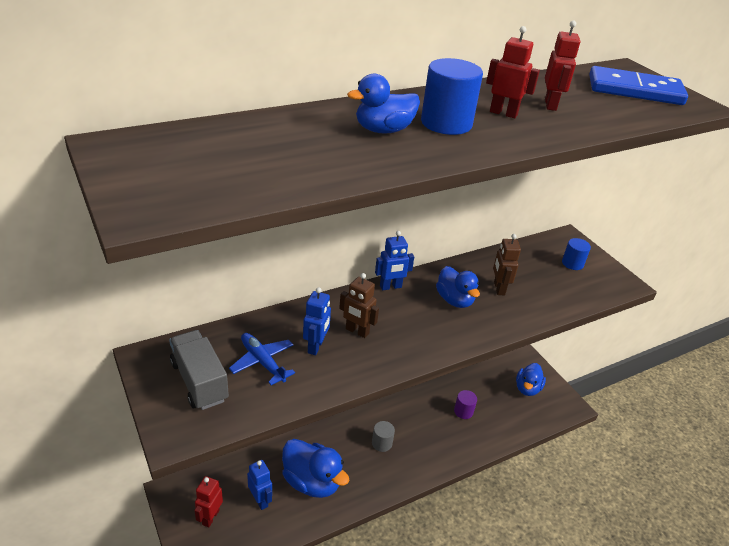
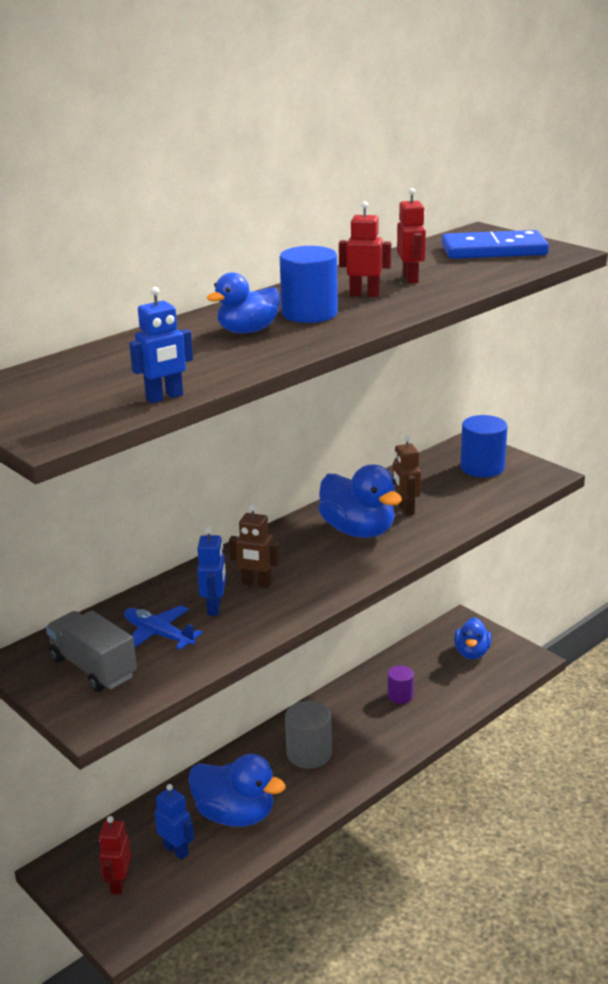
camera: 10 degrees left, 10 degrees down
(382, 443) = (309, 753): grey cylinder -> grey cylinder, size x1.65
(390, 287) = (278, 534): blue robot -> blue robot (165, 397)
(454, 300) = (358, 531): blue duck -> blue duck, size x1.52
(572, 263) = (482, 467): blue cylinder -> blue cylinder, size x1.65

